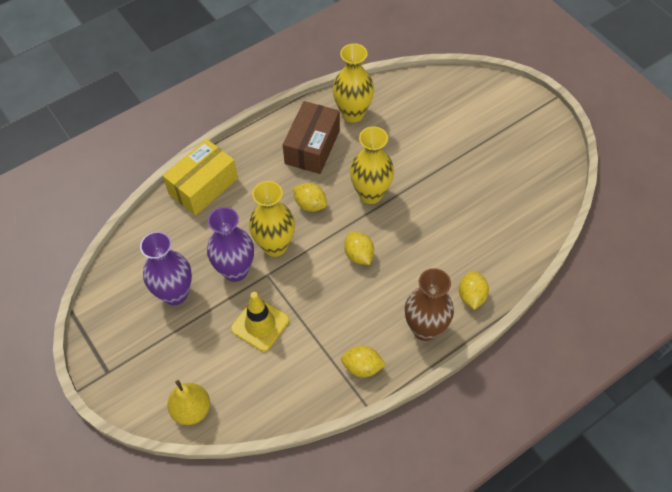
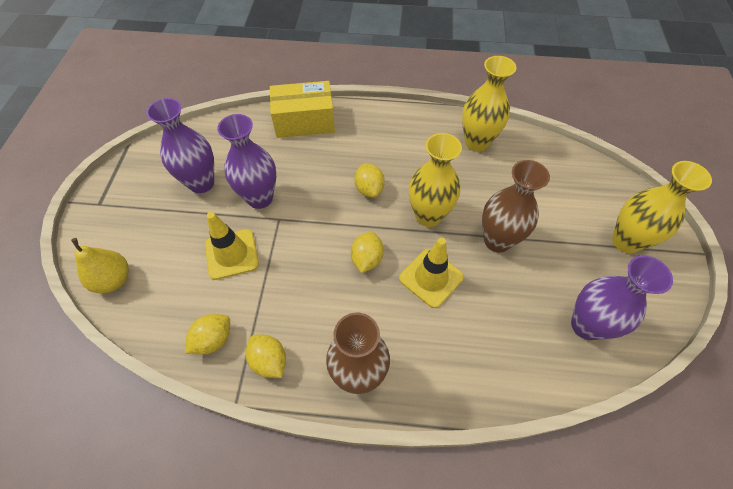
camera: 40 degrees right, 0 degrees up
(275, 246) = (308, 201): yellow vase -> yellow vase (625, 241)
(312, 147) = (416, 146): brown box -> none
(412, 235) = (431, 278): none -> yellow traffic cone
(431, 178) = (497, 240): none -> brown vase
(471, 296) = (434, 380): yellow lemon -> yellow lemon (213, 339)
(527, 194) = (586, 325): none -> purple vase

